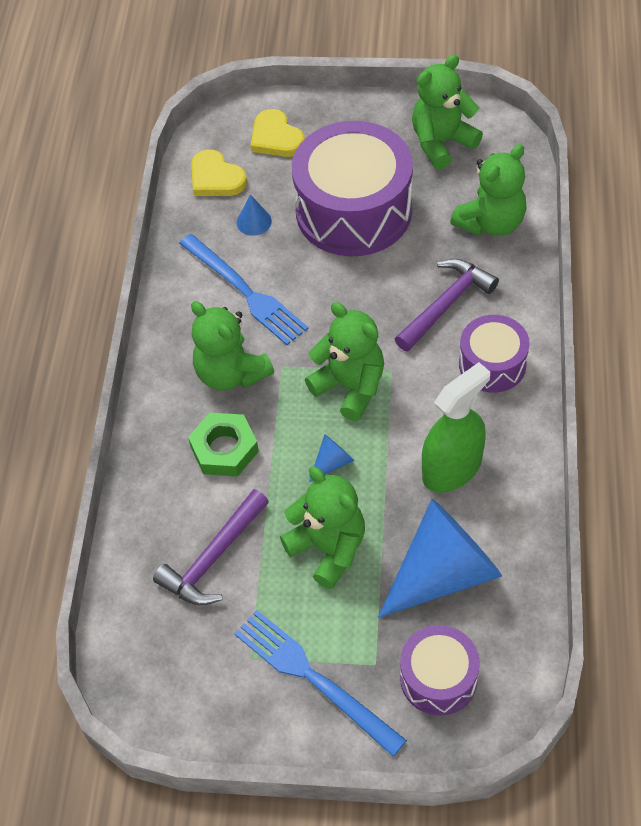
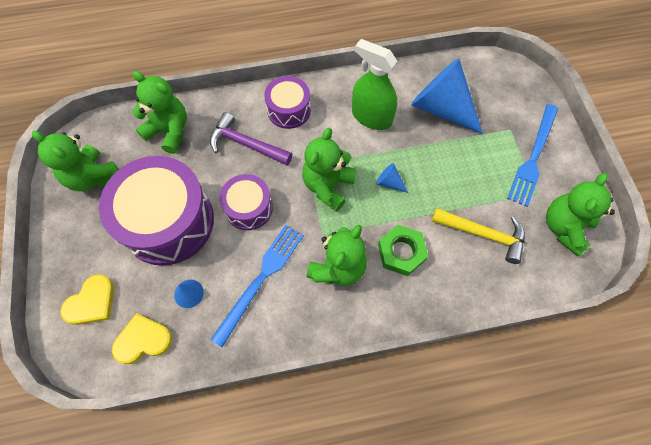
camera: 110 degrees left, 10 degrees up
(213, 558) = (483, 234): purple hammer -> yellow hammer
(216, 178) = (143, 340): yellow heart -> yellow heart turned 135 degrees counterclockwise
(328, 548) = (450, 170): green teddy bear -> green teddy bear (564, 227)
(438, 678) = (504, 98): purple drum -> purple drum (249, 208)

